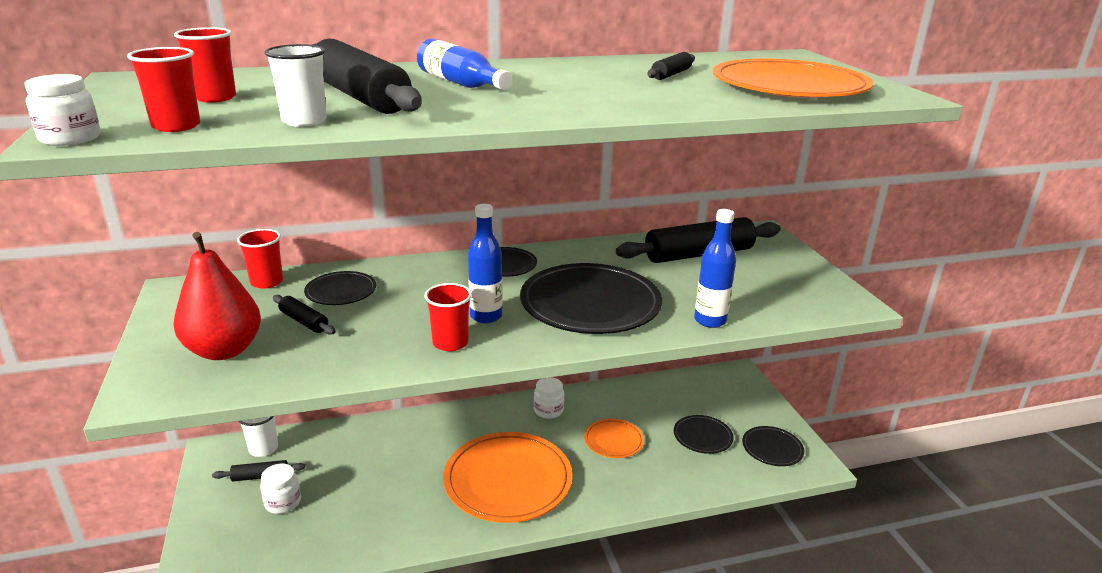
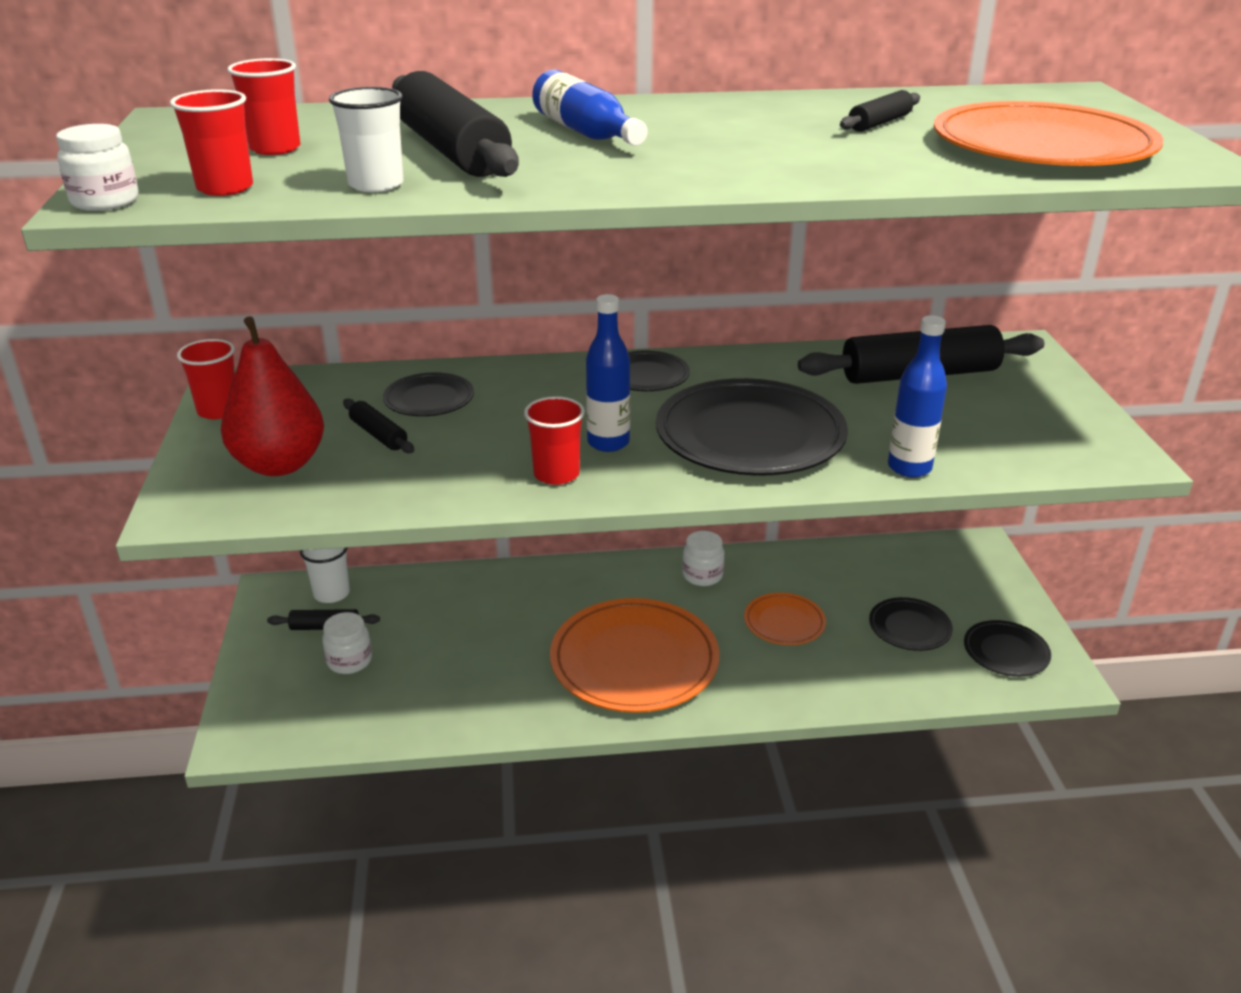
camera: 10 degrees right, 5 degrees up
(266, 282) = (339, 381): red cup -> red cup (219, 410)

